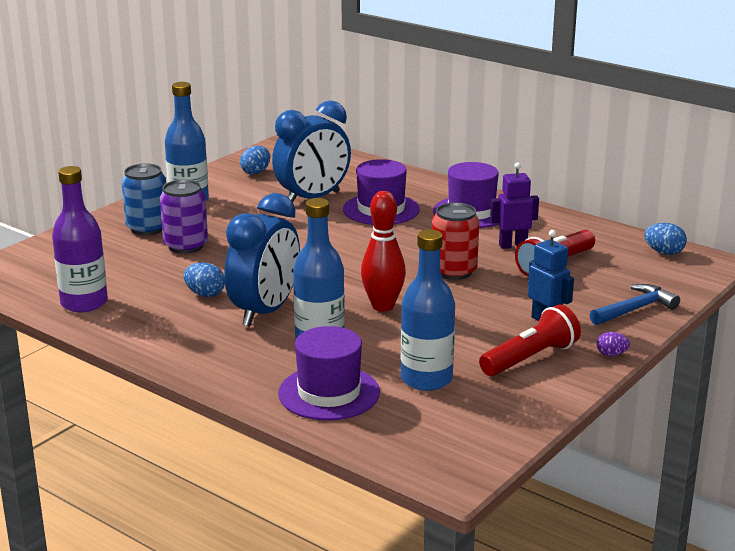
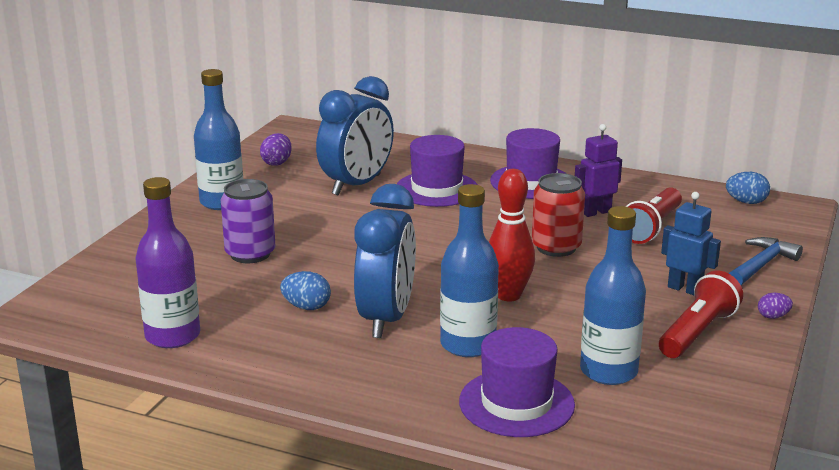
camera: 15 degrees left, 0 degrees up
(147, 228) = (194, 238): blue can -> none
(256, 172) = (277, 163): blue egg -> purple egg

